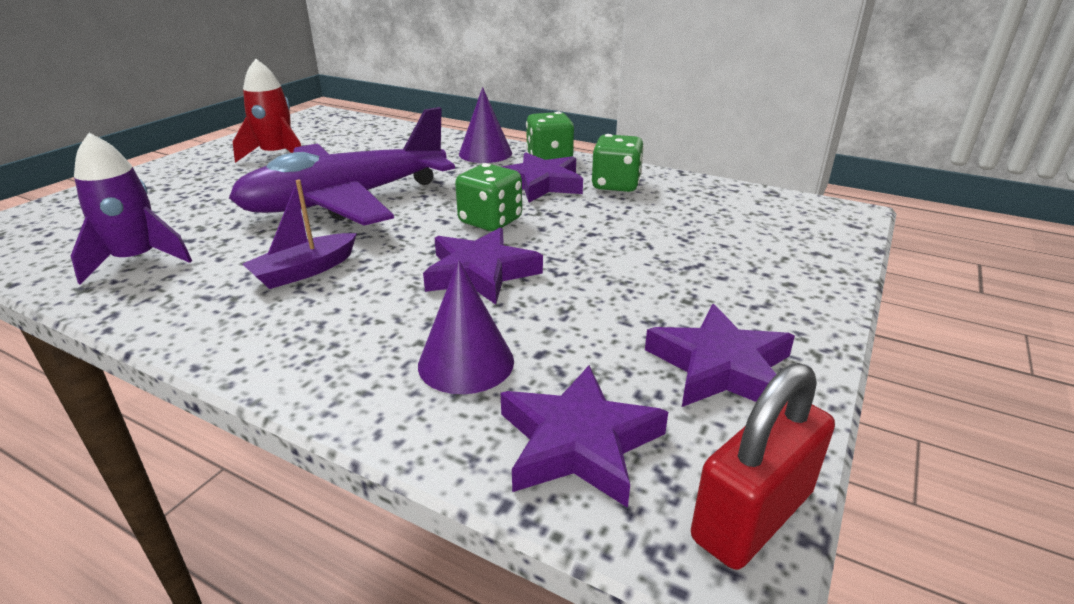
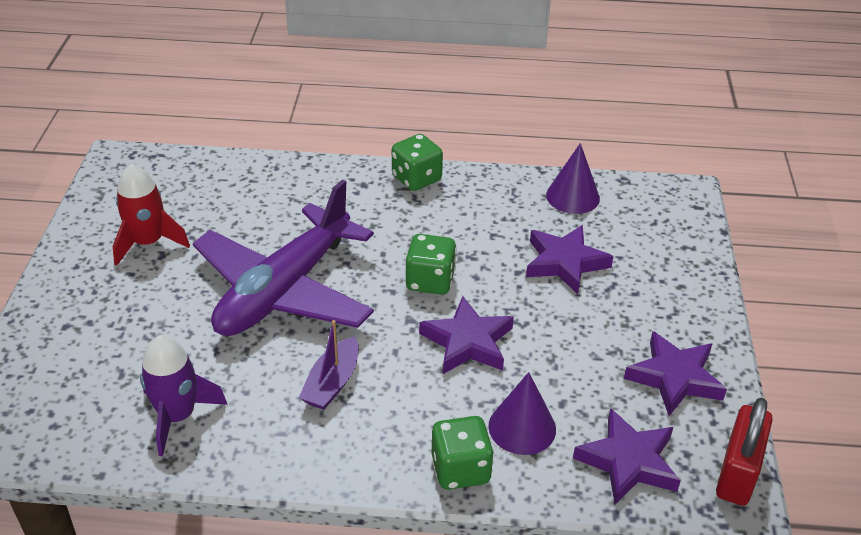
camera: 25 degrees left, 10 degrees up
(485, 153) = (352, 185): purple cone -> purple cone (572, 196)
(540, 184) = (435, 219): purple star -> purple star (565, 263)
(616, 185) = (498, 203): green dice -> green dice (460, 469)

